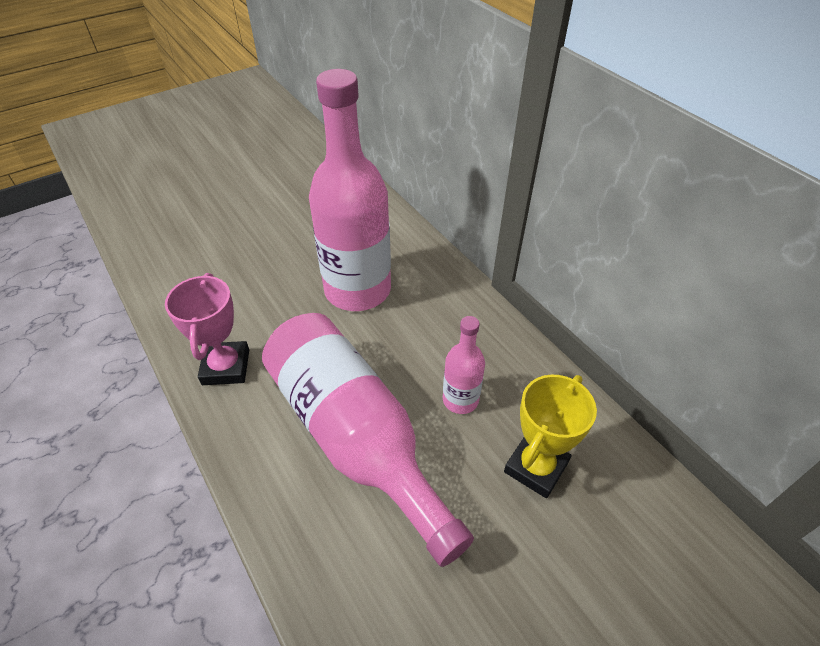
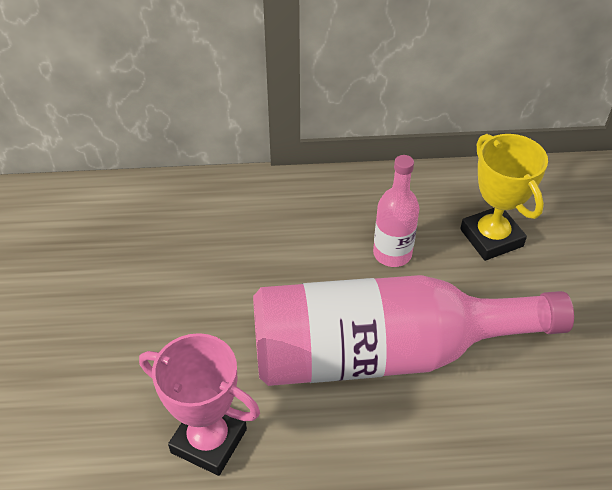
camera: 60 degrees left, 0 degrees up
(357, 290) = (189, 271): pink bottle -> none

